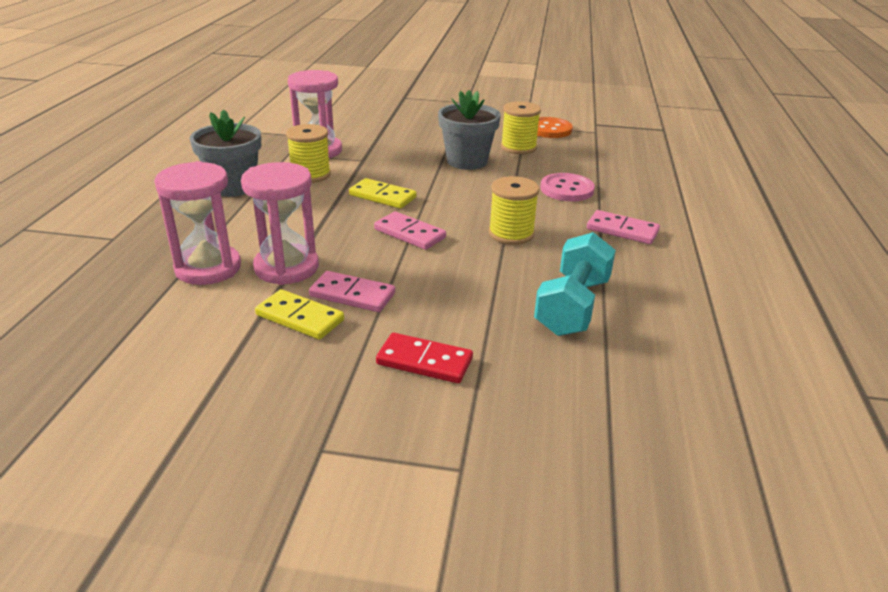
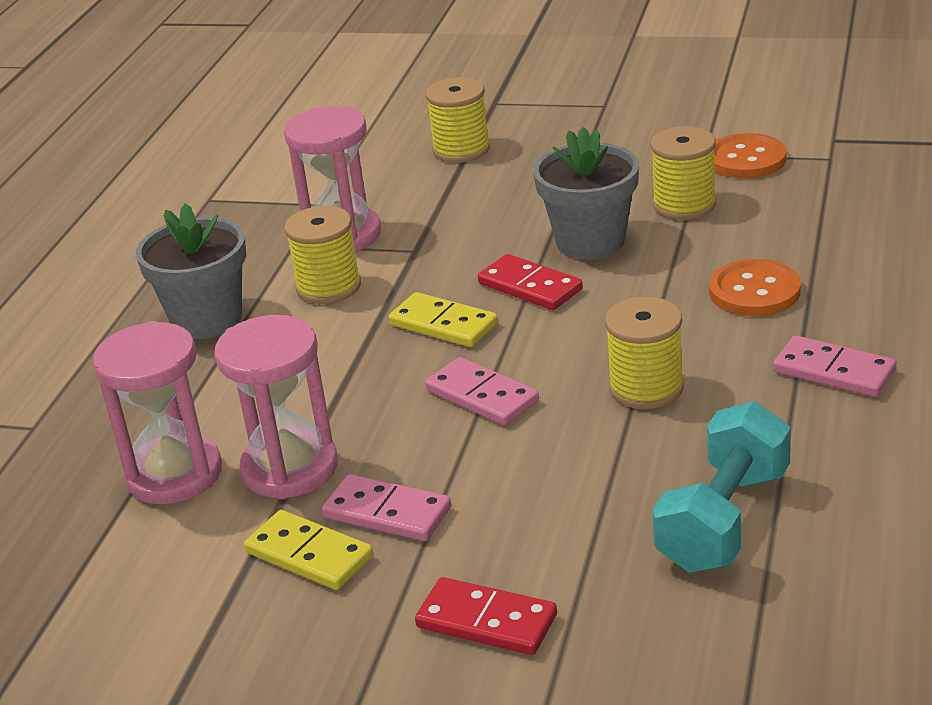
camera: 10 degrees right, 0 degrees up
(387, 116) = (461, 149): none -> yellow spool
(433, 181) = (530, 287): none -> red domino
(567, 189) = (754, 291): pink button -> orange button

